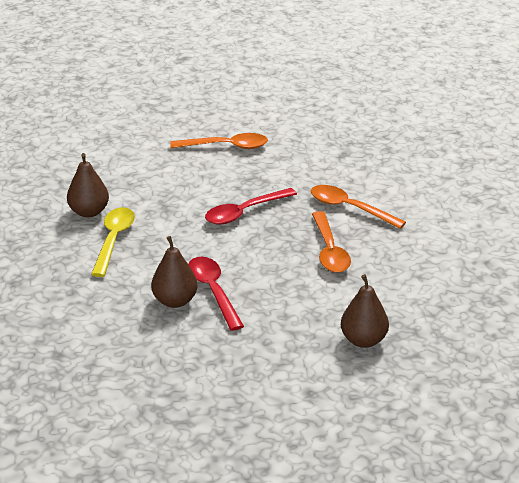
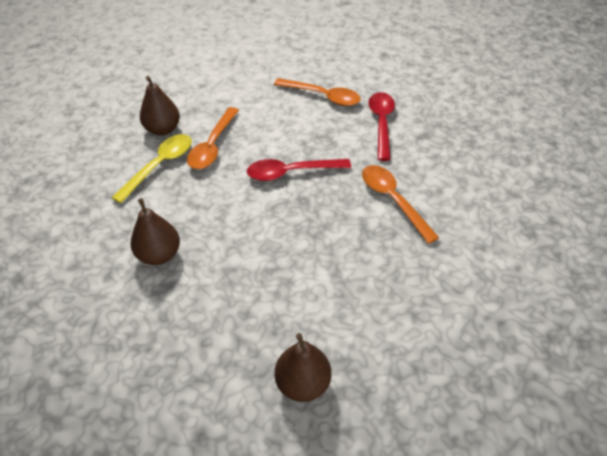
camera: 25 degrees right, 15 degrees up
(213, 291) = (200, 256): red spoon -> red spoon (381, 123)
(329, 251) = (341, 246): orange spoon -> orange spoon (213, 146)

